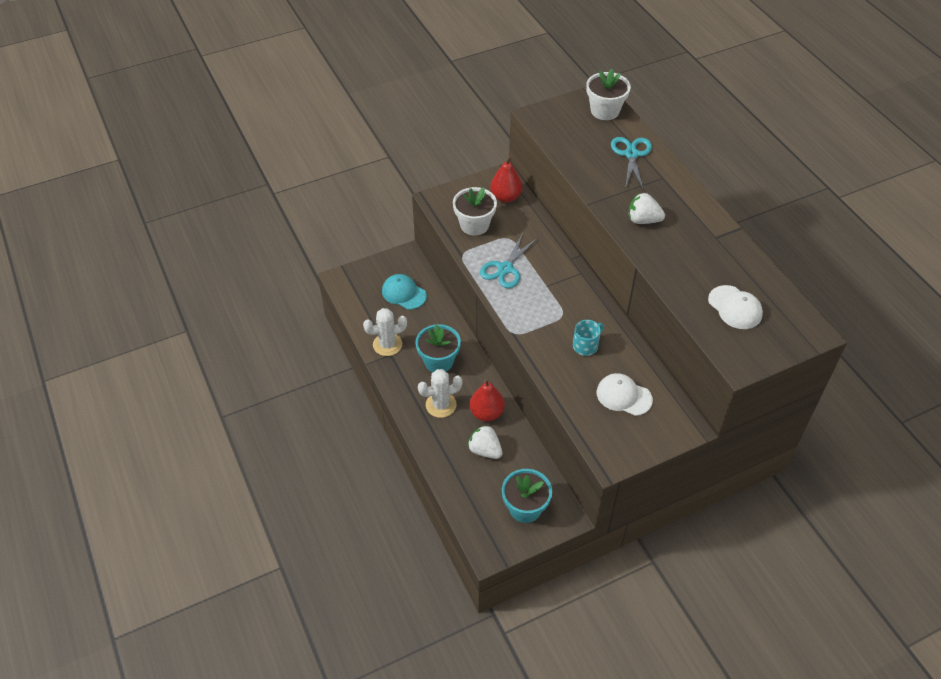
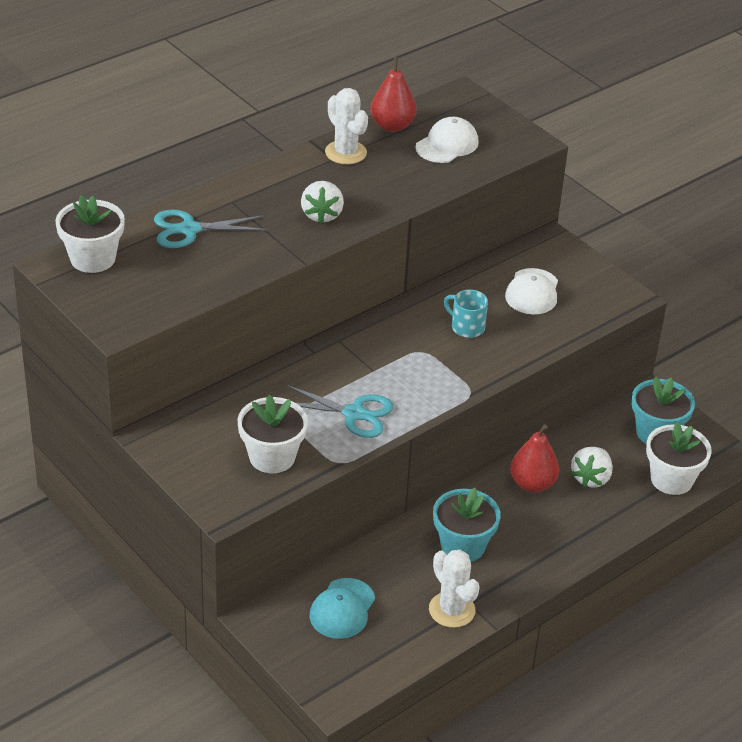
camera: 105 degrees left, 10 degrees down
(441, 405) = (537, 532): white cactus -> white cactus (345, 152)
(473, 502) = (671, 479): none -> white flower pot
(505, 197) = (200, 430): red pear -> red pear (392, 126)

